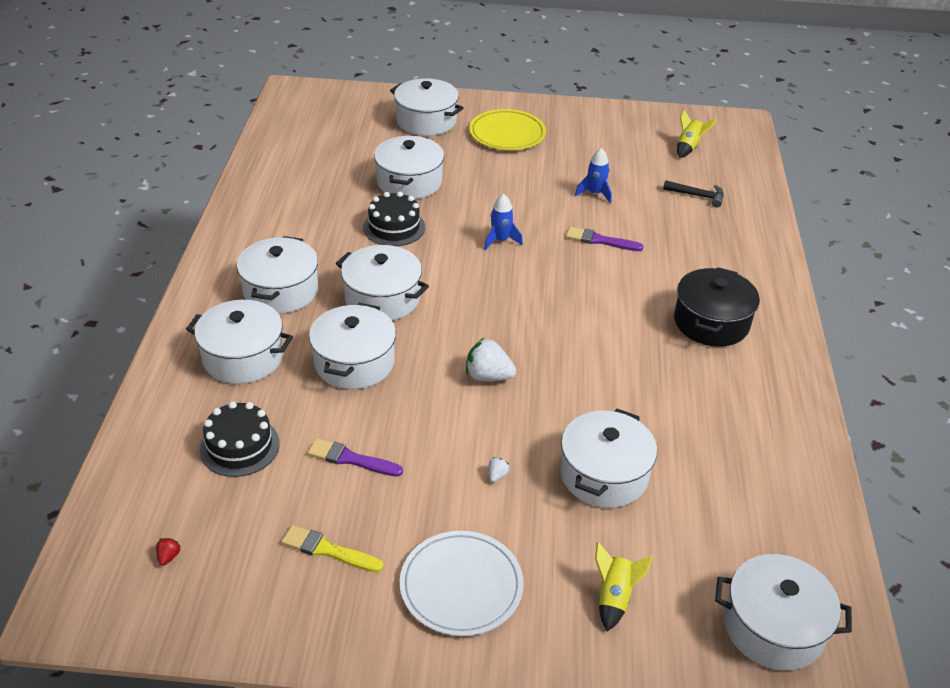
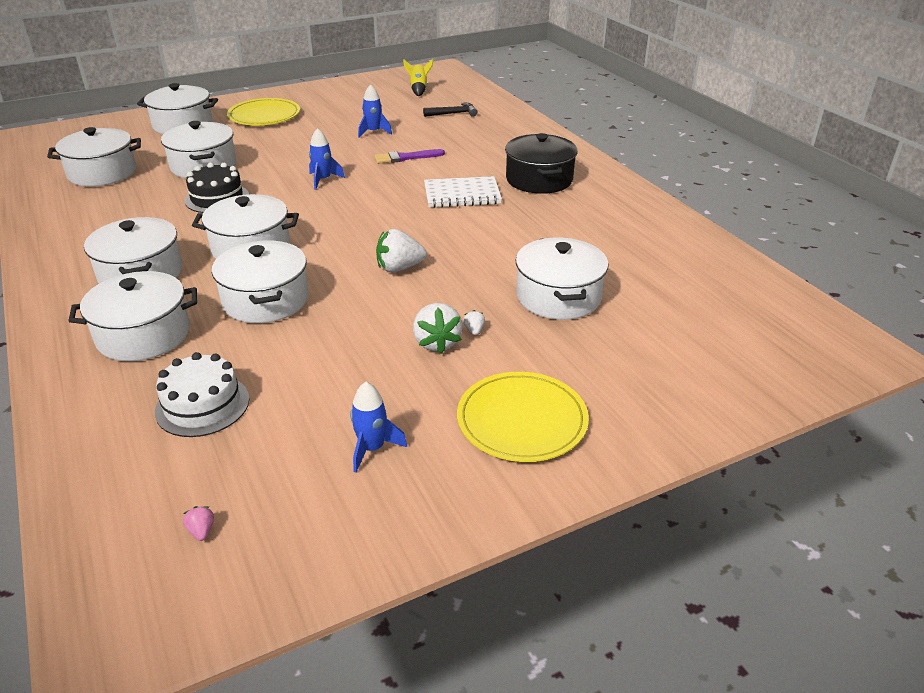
camera: 30 degrees left, 5 degrees down
(168, 557) = (201, 531): red strawberry -> pink strawberry
(239, 446) = (202, 405): black cake -> white cake
(328, 550) = (372, 448): yellow brush -> blue rocket
(351, 459) = (329, 370): purple brush -> none
(456, 473) = (437, 343): none -> white strawberry
(461, 586) = (522, 420): white plate -> yellow plate
(614, 597) = (650, 372): yellow rocket -> none
(616, 311) = (462, 194): none -> white notebook
(773, 627) = (778, 340): white pot -> white pot (102, 173)

